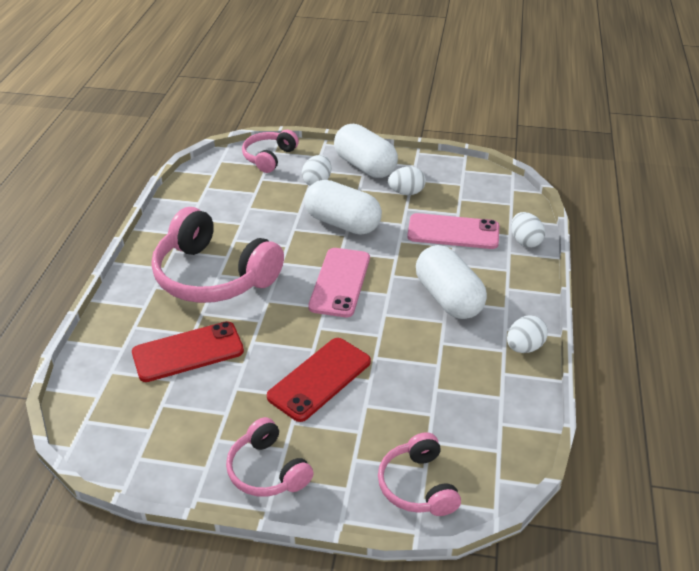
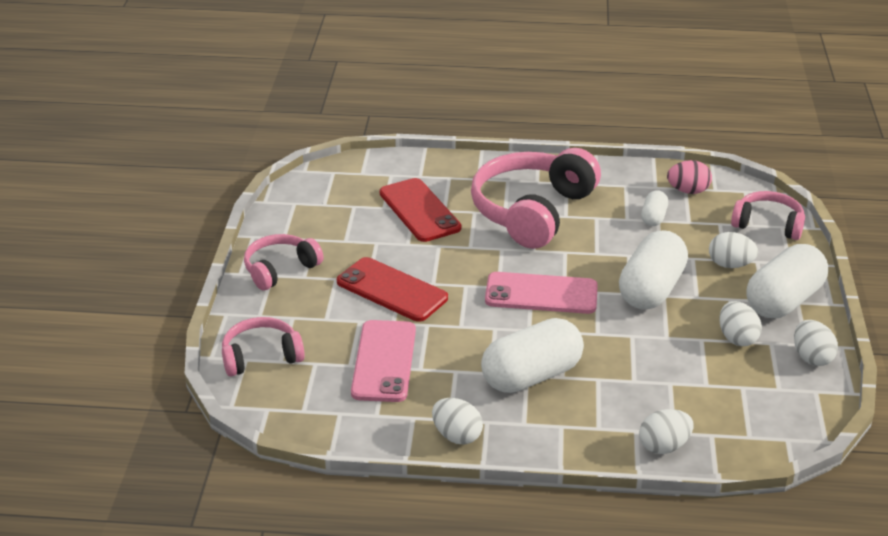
camera: 85 degrees right, 5 degrees down
(211, 187) = (688, 191): none -> pink egg
(244, 209) = (653, 217): none -> white capsule
(429, 166) = (811, 357): none -> white egg
(453, 232) = (663, 380): pink phone -> pink phone (384, 361)

